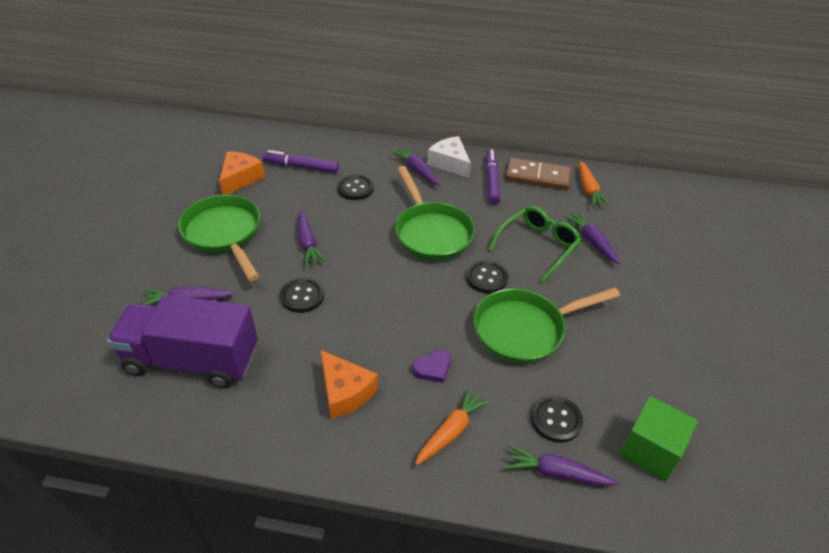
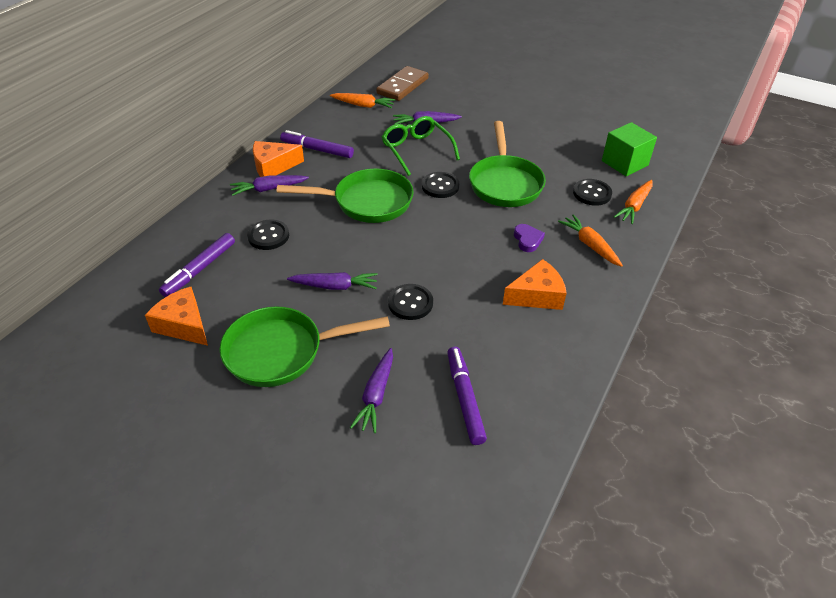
camera: 70 degrees left, 0 degrees up
(192, 360) = (464, 398): purple truck -> purple marker
(450, 163) = (273, 166): white cheese -> orange cheese
(538, 176) = (329, 124): brown domino -> brown domino (402, 86)
(556, 472) = (634, 206): purple carrot -> orange carrot

